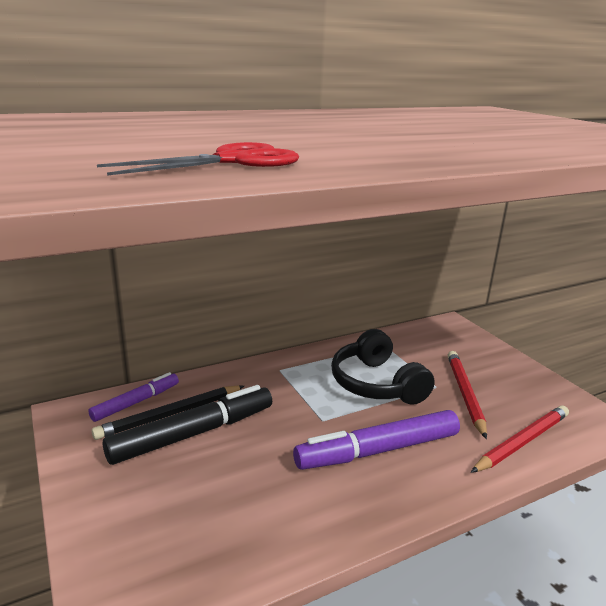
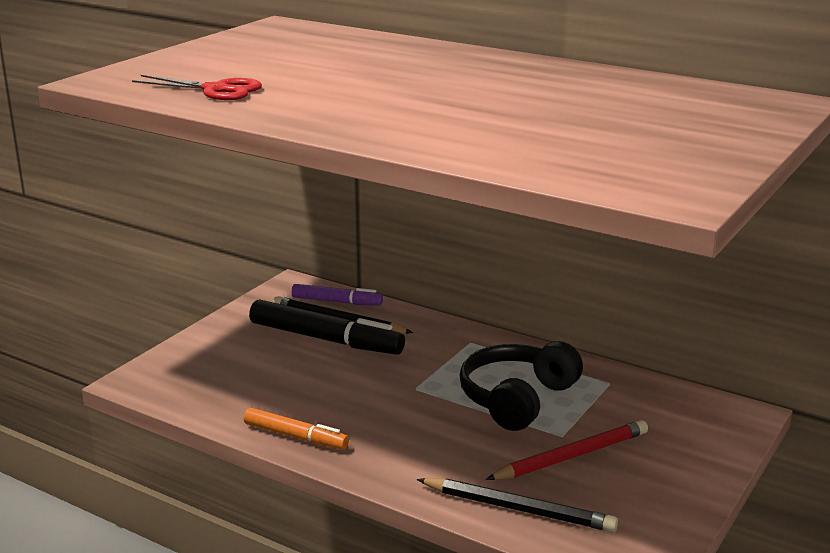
camera: 60 degrees right, 0 degrees up
(347, 520) = (295, 436): none -> orange marker
(378, 450) = (402, 428): purple marker -> none
(523, 442) = (519, 509): red pencil -> black pencil

